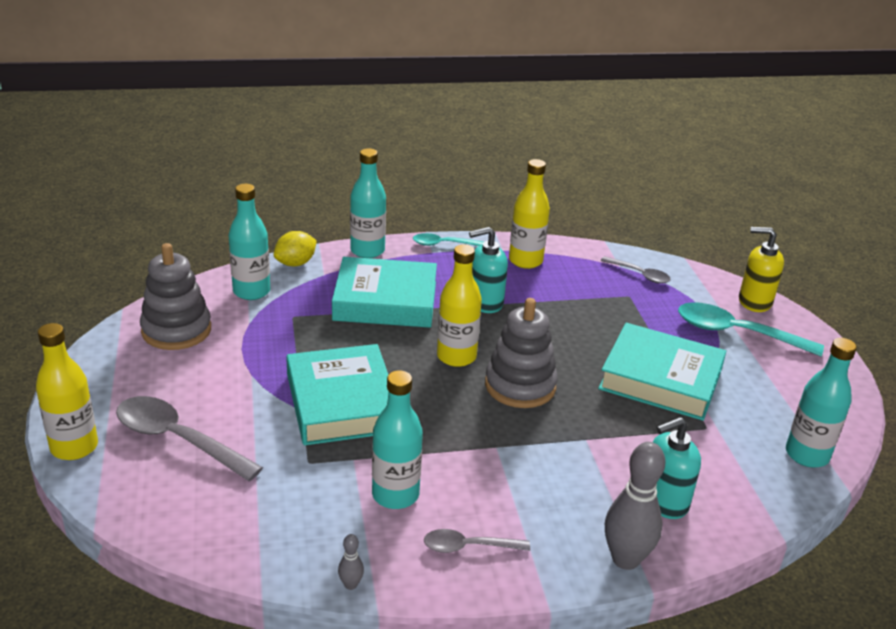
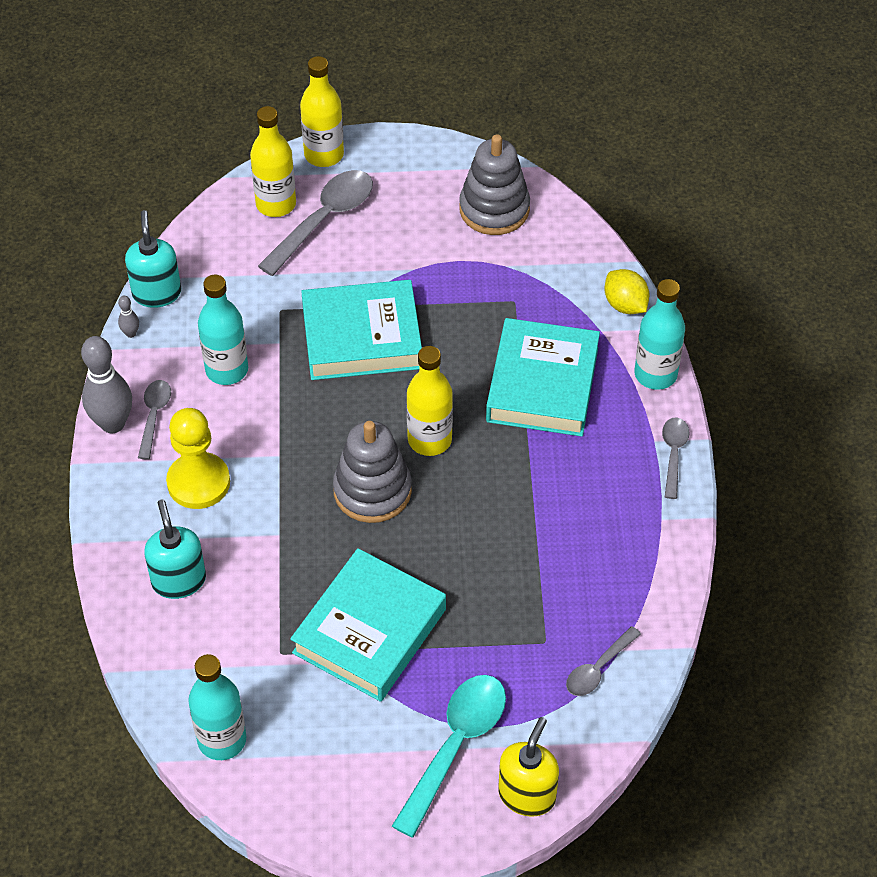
camera: 100 degrees right, 20 degrees up
(251, 291) = (565, 266): turquoise bottle -> none
(443, 244) = (673, 454): turquoise spoon -> grey spoon
(485, 302) = (536, 481): turquoise soap dispenser -> turquoise soap dispenser (157, 293)
(525, 261) = (633, 540): yellow bottle -> yellow bottle (276, 204)
(545, 500) = (198, 482): none -> yellow pawn
(625, 559) = (115, 530): grey bowling pin -> grey bowling pin (113, 423)

